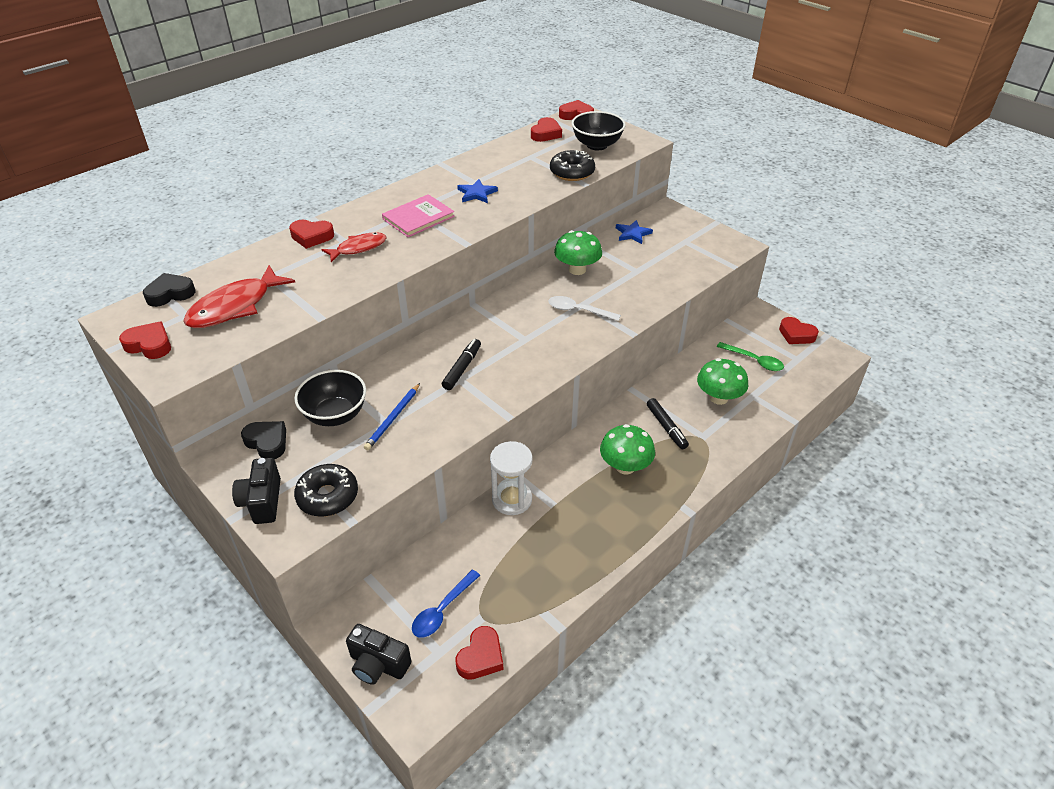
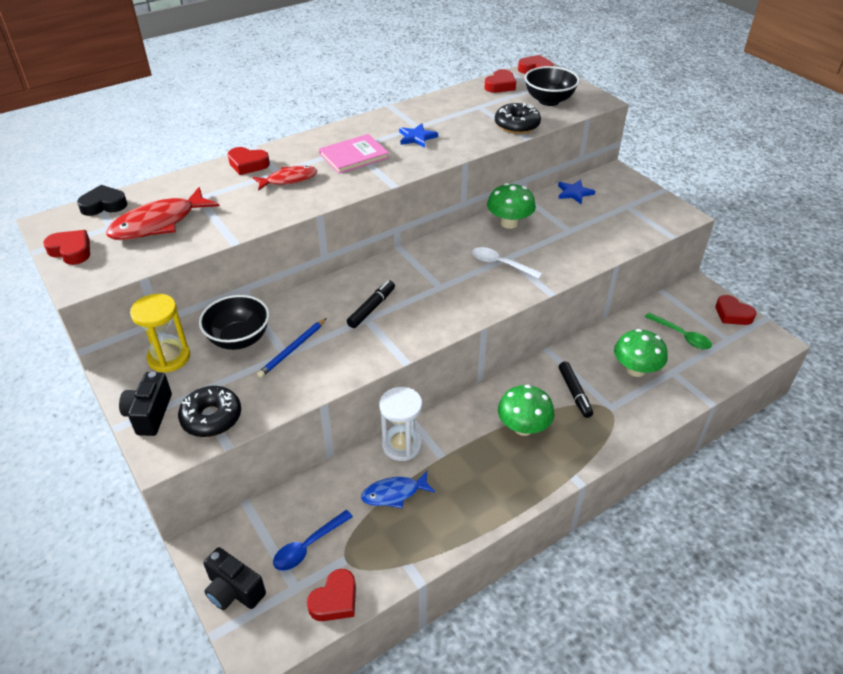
camera: 10 degrees right, 0 degrees up
(267, 442) = (169, 357): black heart -> yellow hourglass
(515, 547) = (394, 493): none -> blue fish

